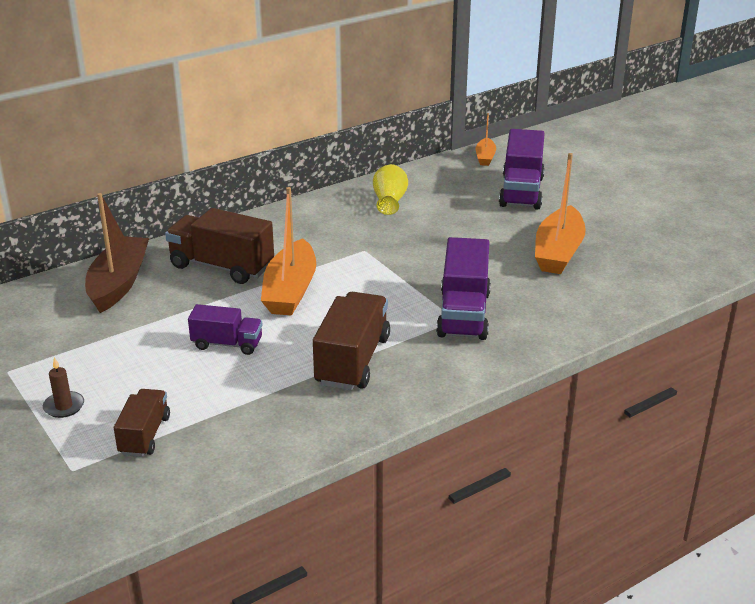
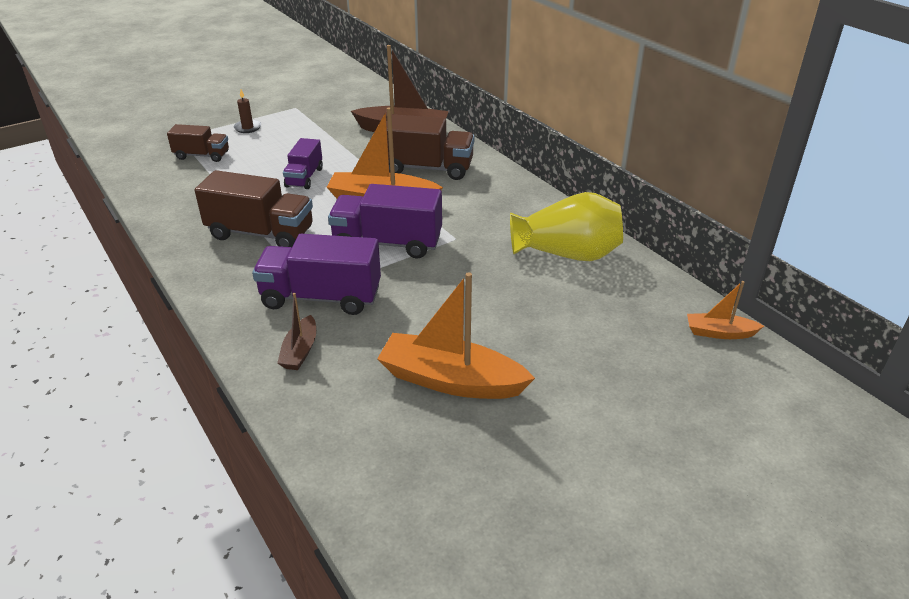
camera: 90 degrees right, 5 degrees up
(221, 266) = (426, 168): brown truck -> brown truck turned 75 degrees clockwise
(389, 201) = (567, 254): yellow vase -> yellow vase, size x1.61
(521, 191) = (619, 360): purple truck -> purple truck (387, 243)
(540, 318) = (300, 351): none -> brown boat

